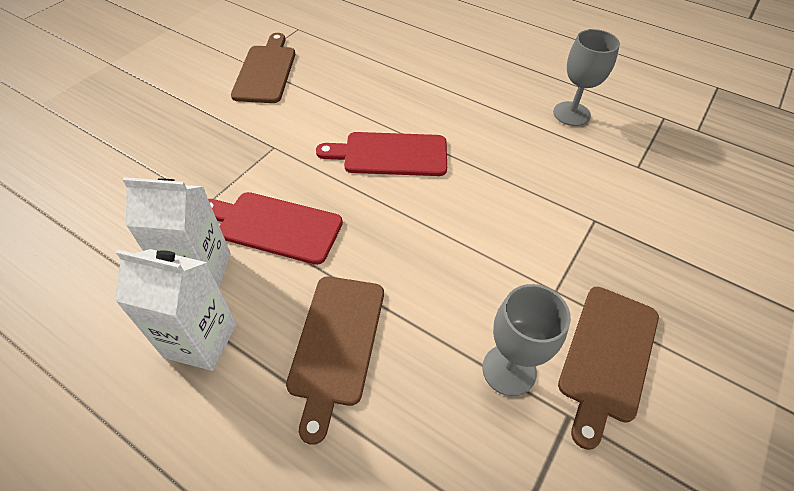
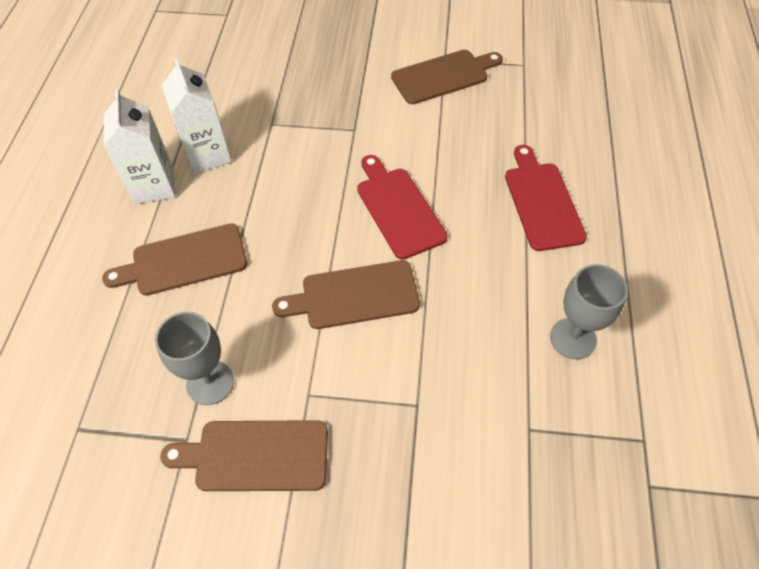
camera: 65 degrees right, 5 degrees up
(274, 226) = (271, 173): red cutting board -> red cutting board (542, 202)
(466, 218) = (354, 296): none -> brown cutting board

